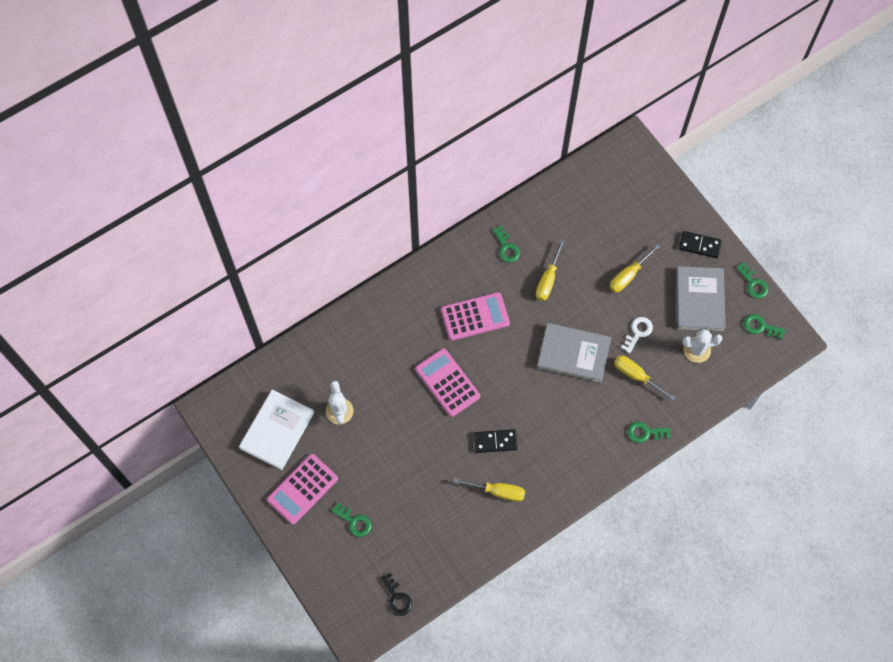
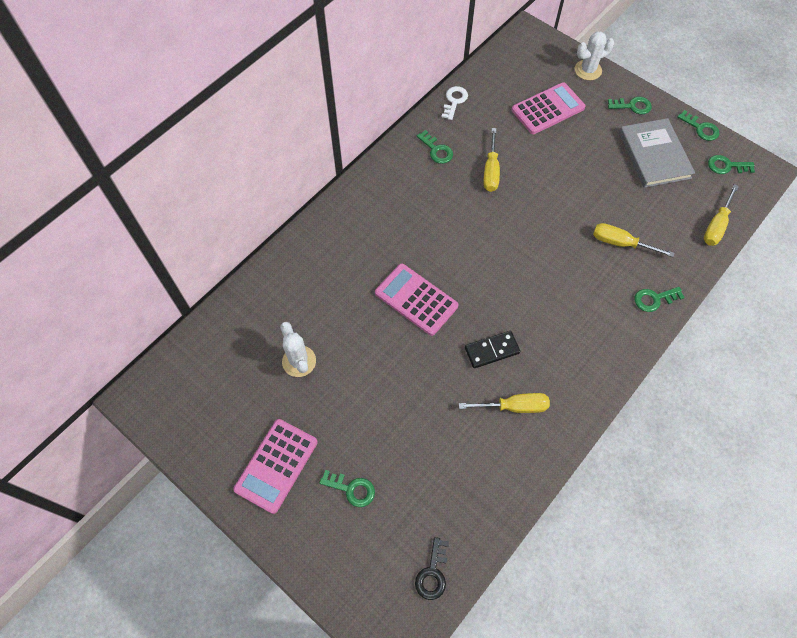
camera: 15 degrees left, 5 degrees down
(277, 430) = (228, 402): white book -> none
(397, 598) = (432, 573): black key -> black key turned 60 degrees clockwise
(475, 317) = (425, 224): pink calculator -> pink calculator (548, 109)
(573, 354) = (545, 237): grey book -> none
(628, 275) = (573, 148): yellow screwdriver -> yellow screwdriver (716, 225)
(638, 332) = (604, 200): white key -> white key (454, 101)
(697, 350) = (672, 203): white cactus -> white cactus (588, 70)
(699, 245) = (632, 106): black domino -> green key

